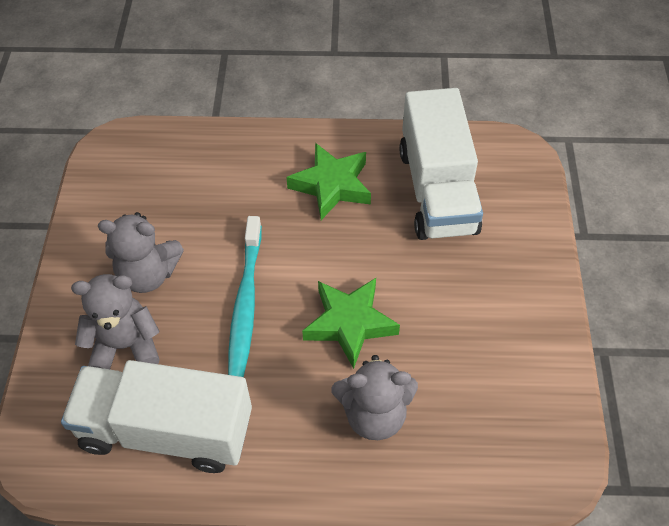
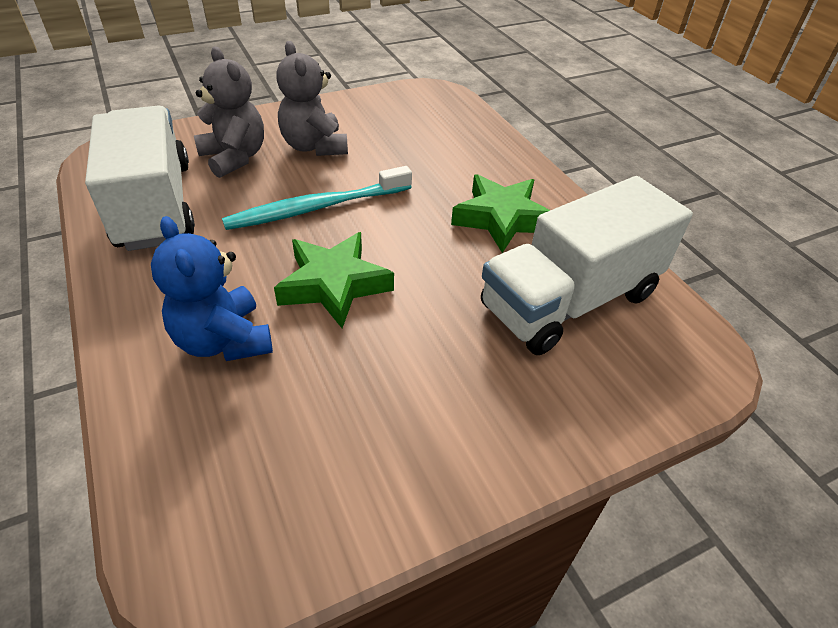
camera: 60 degrees right, 10 degrees down
(374, 414) = (224, 340): grey teddy bear -> blue teddy bear

